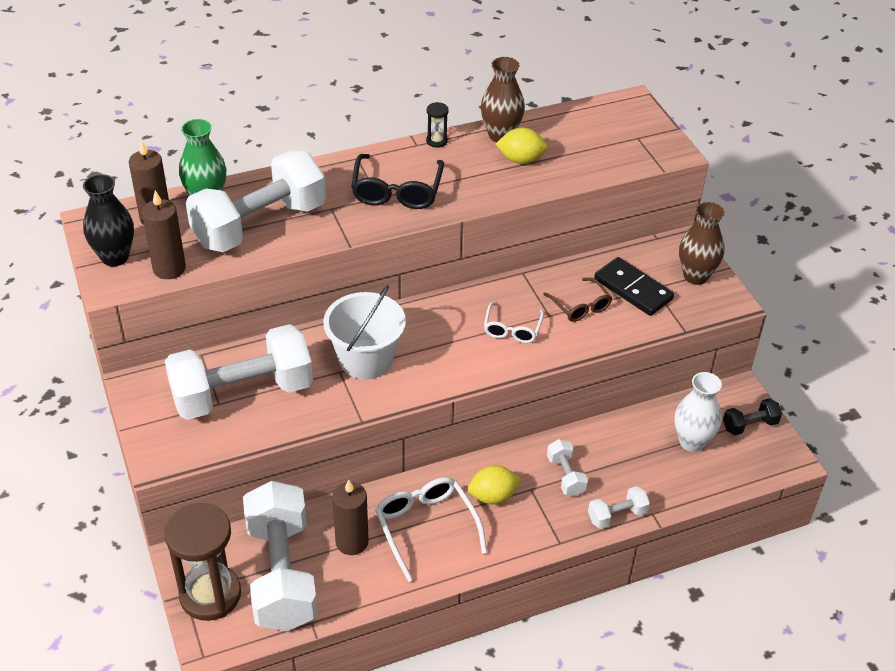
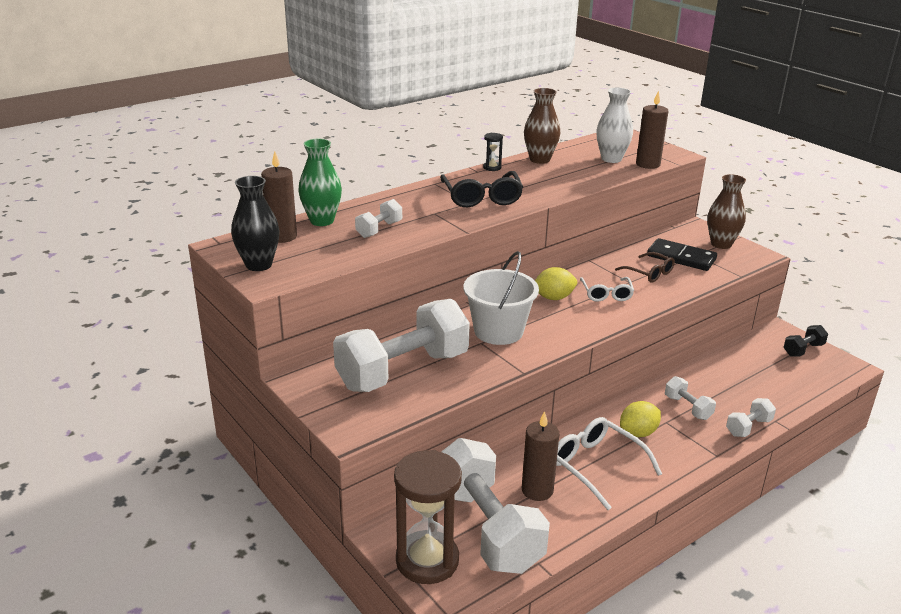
camera: 15 degrees left, 15 degrees down
(169, 268) = (315, 265): brown candle -> brown candle (648, 164)
(259, 225) = (379, 229): white dumbbell -> white dumbbell, size x0.43
(521, 159) = (566, 170): yellow lemon -> yellow lemon (553, 298)
(692, 442) = (769, 368): white vase -> white vase (611, 159)

